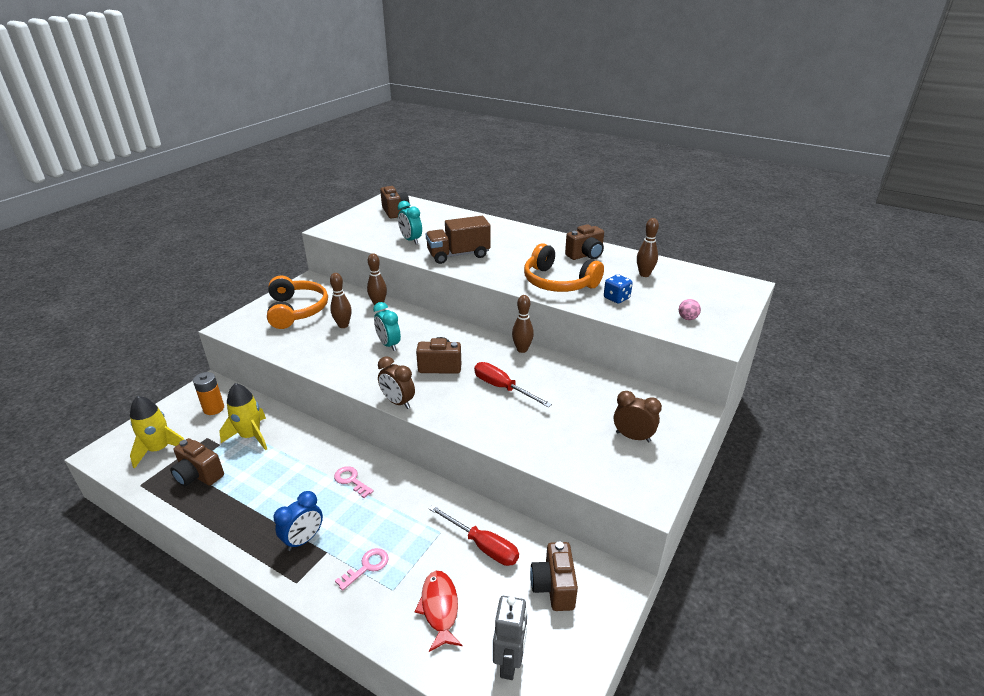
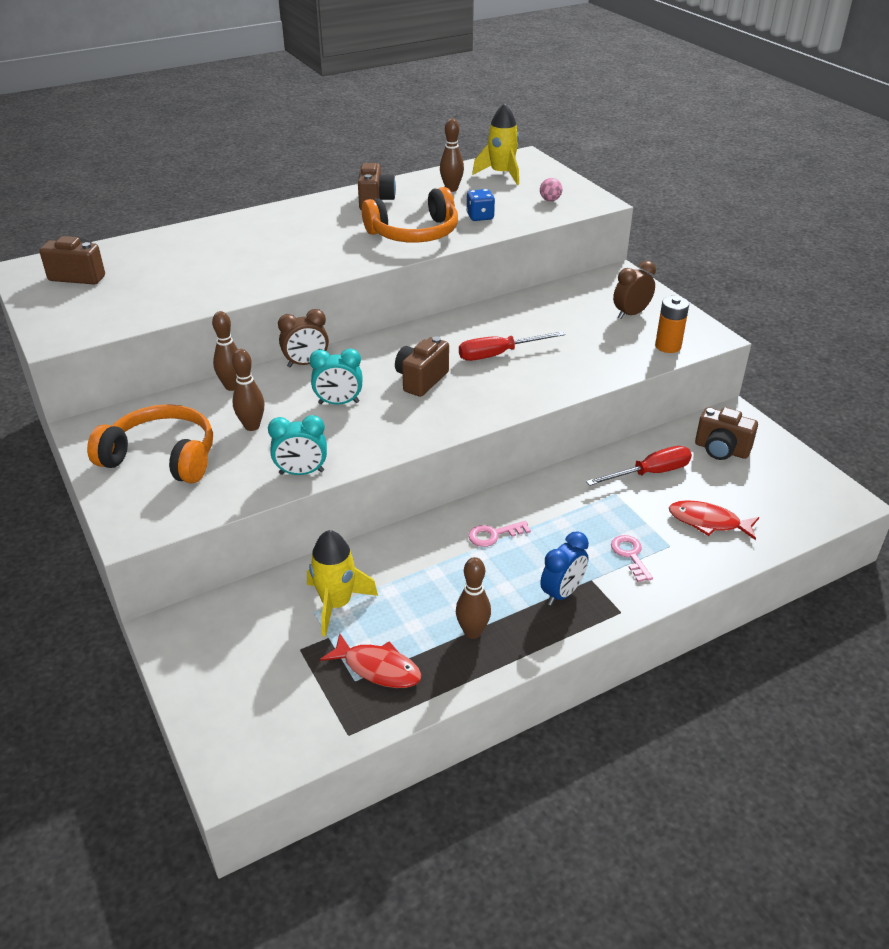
camera: 60 degrees left, 5 degrees up
(159, 449) = (283, 704): yellow rocket -> yellow rocket (501, 174)
(199, 475) = (378, 668): brown camera -> red fish
(213, 408) = (236, 632): orange battery -> orange battery (668, 346)
(303, 539) = (562, 593): blue clock -> blue clock turned 60 degrees clockwise
(398, 402) = (462, 426): brown clock -> brown clock (306, 363)
(411, 240) = (189, 286): turquoise clock -> turquoise clock (301, 472)
(458, 255) = (275, 267): brown truck -> none
(509, 663) = (784, 500): grey robot -> none
(522, 349) = (442, 322): brown bowling pin -> brown bowling pin (472, 632)

